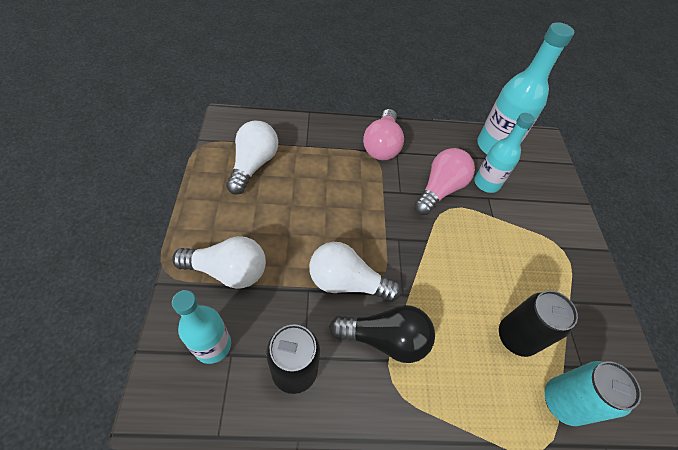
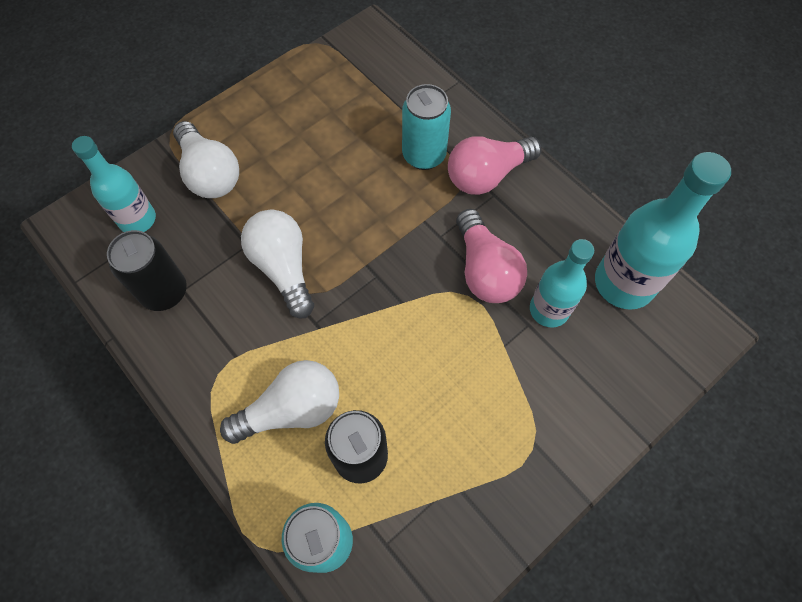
camera: 55 degrees right, 10 degrees up
(253, 165) = (337, 97): white light bulb -> white light bulb (291, 410)
(340, 159) = (424, 155): none -> turquoise can
(385, 339) = (253, 339): black light bulb -> none
(440, 190) = (485, 270): pink light bulb -> pink light bulb turned 75 degrees clockwise

